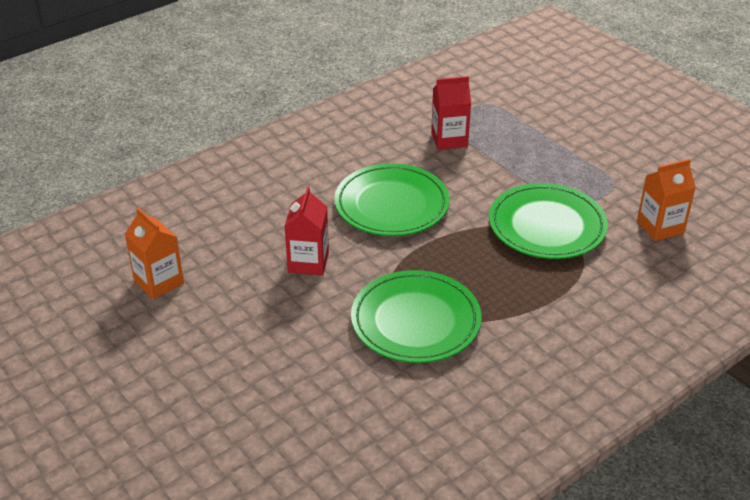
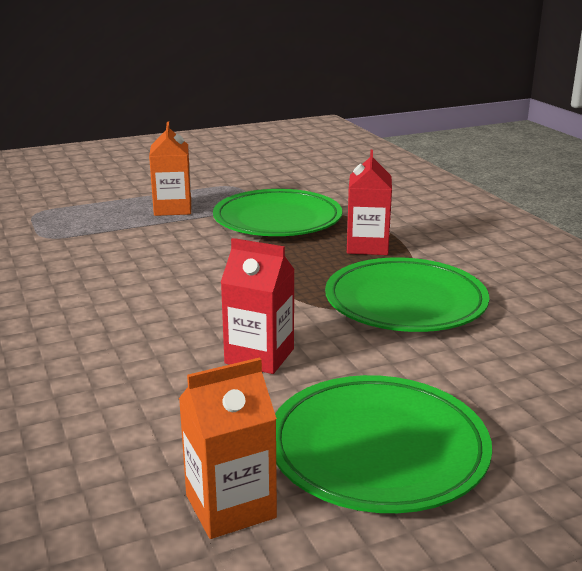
camera: 75 degrees left, 15 degrees down
(391, 205) = (178, 287): green plate -> green plate (378, 449)
(449, 139) = (81, 240): red carton -> red carton (367, 246)
(660, 227) = (309, 182): orange carton -> orange carton (173, 209)

